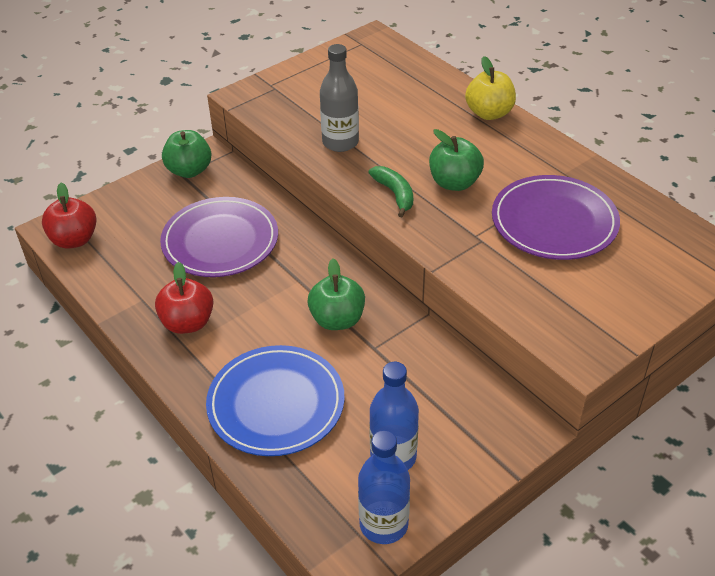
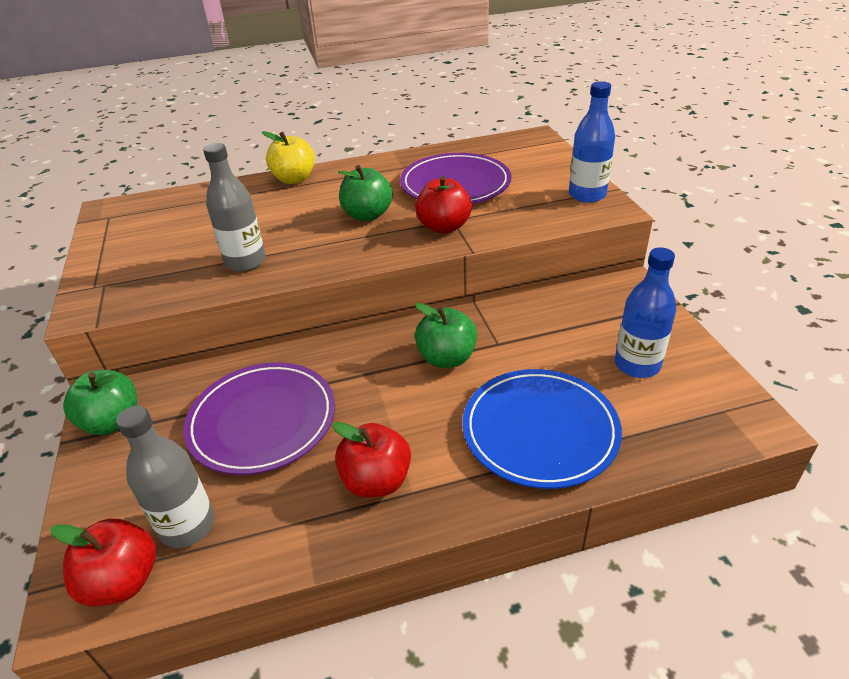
camera: 65 degrees left, 5 degrees down
(120, 247) = (187, 526): none -> grey bottle
(383, 524) = (715, 391): blue bottle -> blue bottle (587, 195)
(395, 194) = (354, 248): green banana -> none
(464, 239) = (444, 227): none -> red apple

